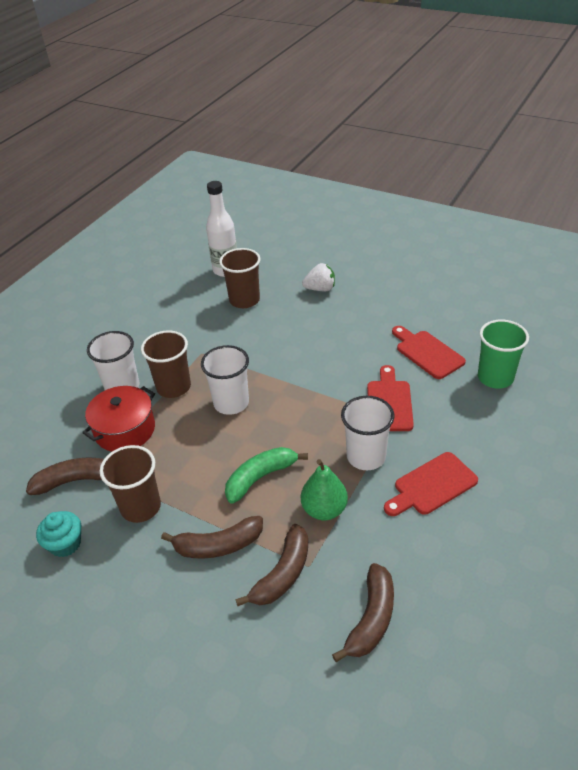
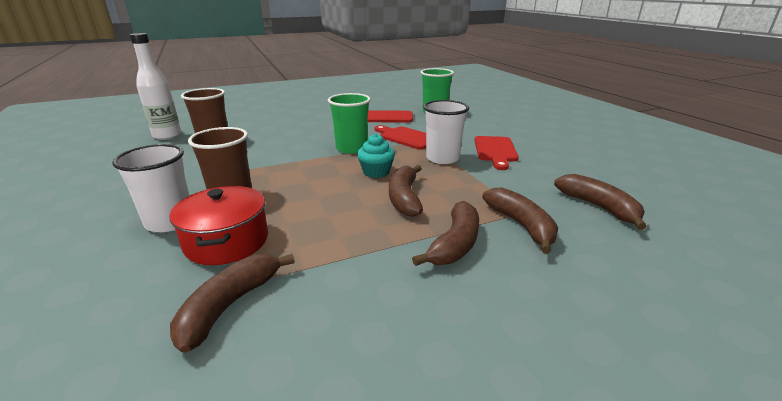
camera: 55 degrees left, 15 degrees down
(65, 544) = (316, 357): turquoise cupcake -> turquoise cupcake (376, 172)
(141, 507) = (345, 271): brown cup -> none
(231, 403) = (304, 181): white cup -> none
(260, 477) = (404, 198): green banana -> brown banana
(320, 289) = (267, 120): white strawberry -> none
(320, 384) = (351, 148): none -> green cup
(324, 509) = (472, 187): green pear -> none

